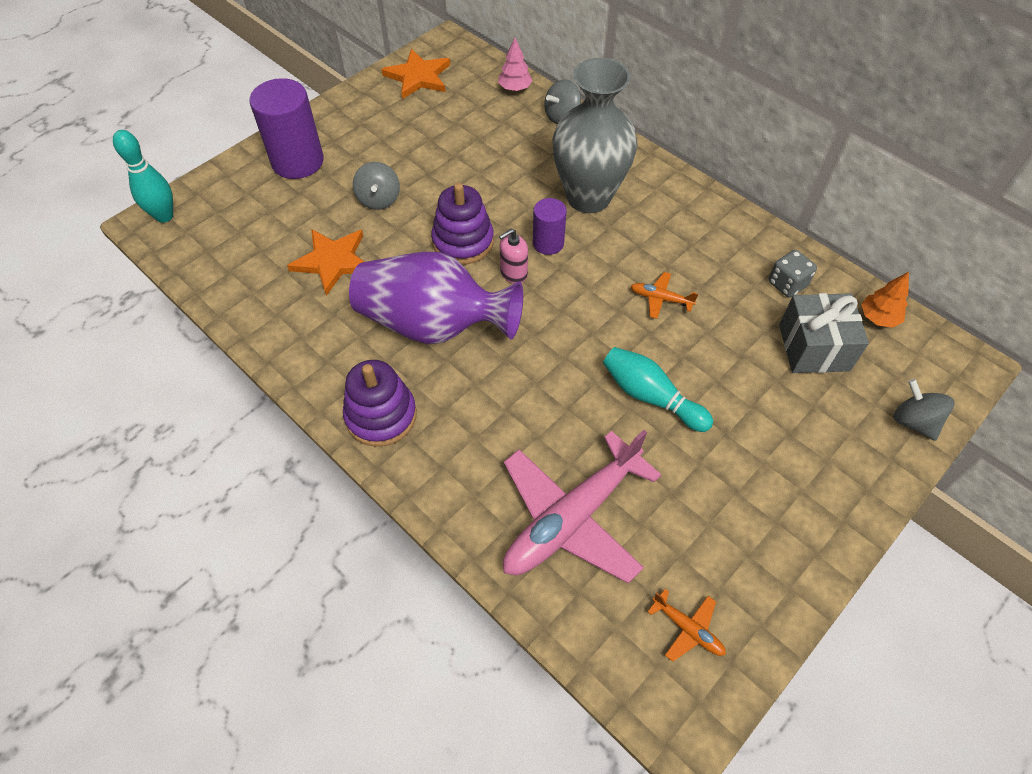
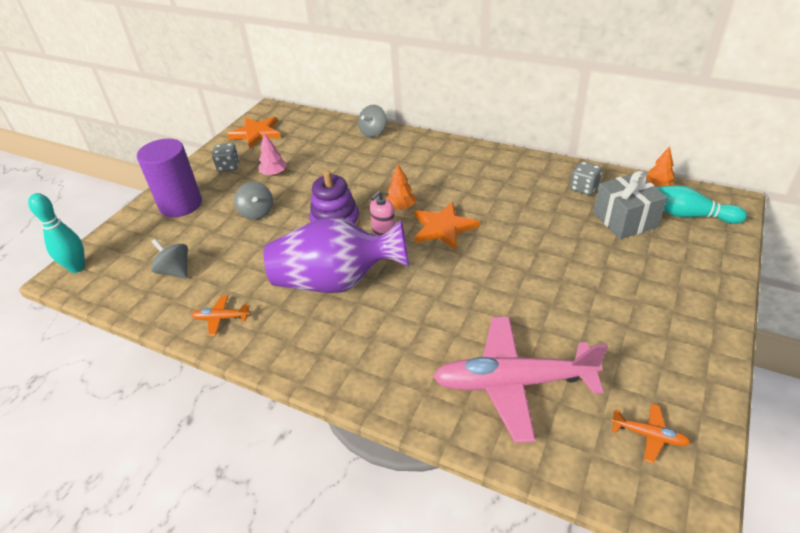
camera: 15 degrees left, 15 degrees down
(333, 261) = (235, 261): orange star -> orange star (443, 228)
(368, 120) = (228, 166): none -> grey dice
(381, 416) = (320, 357): purple stacking toy -> none
(515, 88) = (331, 124): pink tree -> pink tree (274, 174)
(548, 243) = (401, 207): purple cylinder -> orange tree
(572, 518) = (514, 383): pink plane -> pink plane turned 60 degrees clockwise
(588, 197) = (416, 173): grey vase -> none
(650, 396) = (528, 282): turquoise bowling pin -> turquoise bowling pin (689, 215)
(661, 299) = (501, 219): orange plane -> orange plane (221, 318)
(913, 421) = (719, 245): grey spinning top -> grey spinning top (175, 271)

